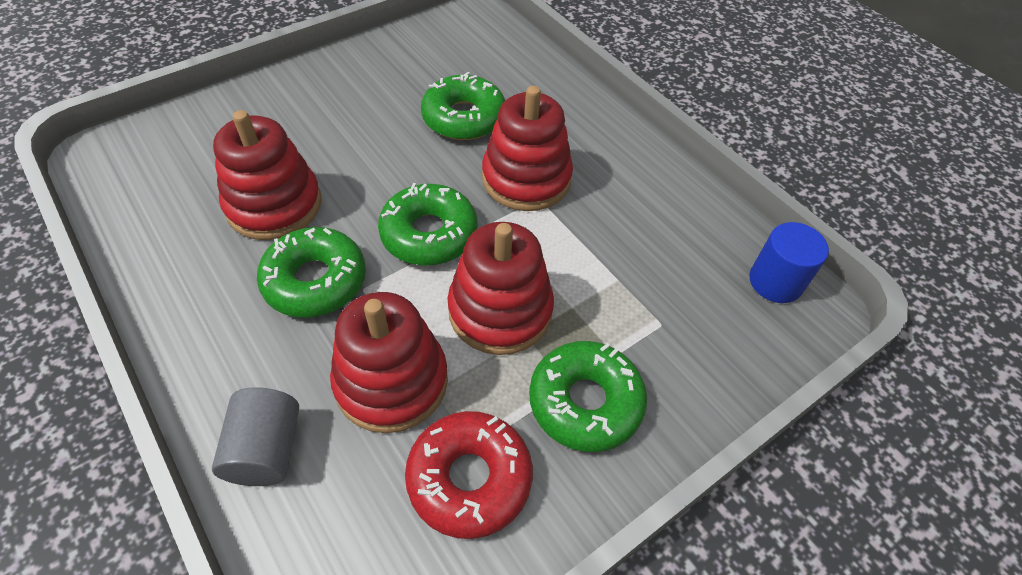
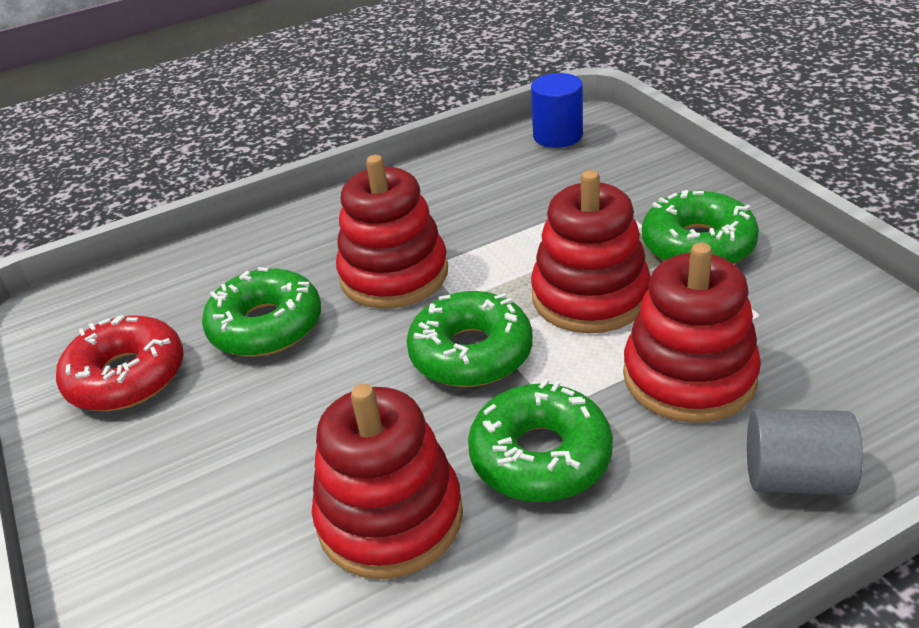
camera: 75 degrees left, 15 degrees down
(469, 478) = (794, 317): red donut -> red donut (126, 376)

